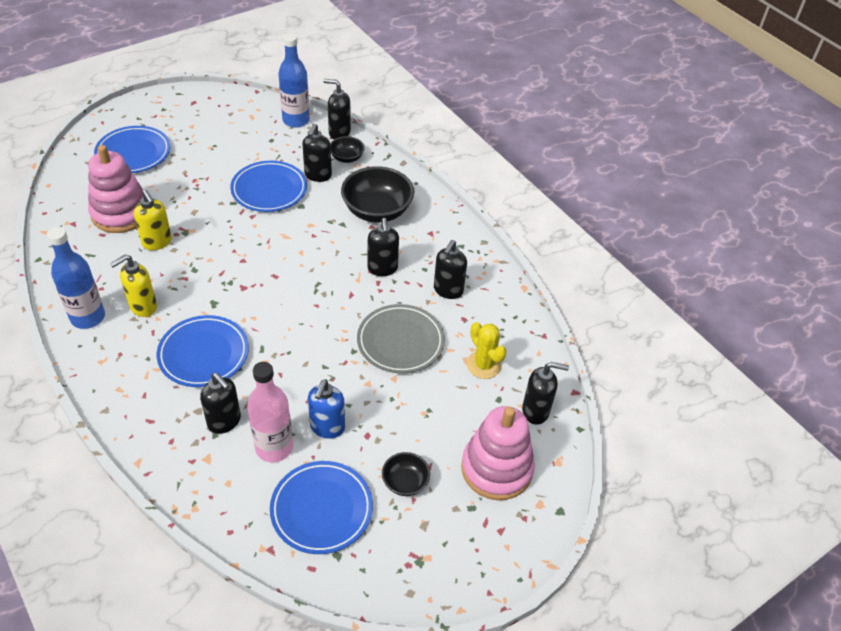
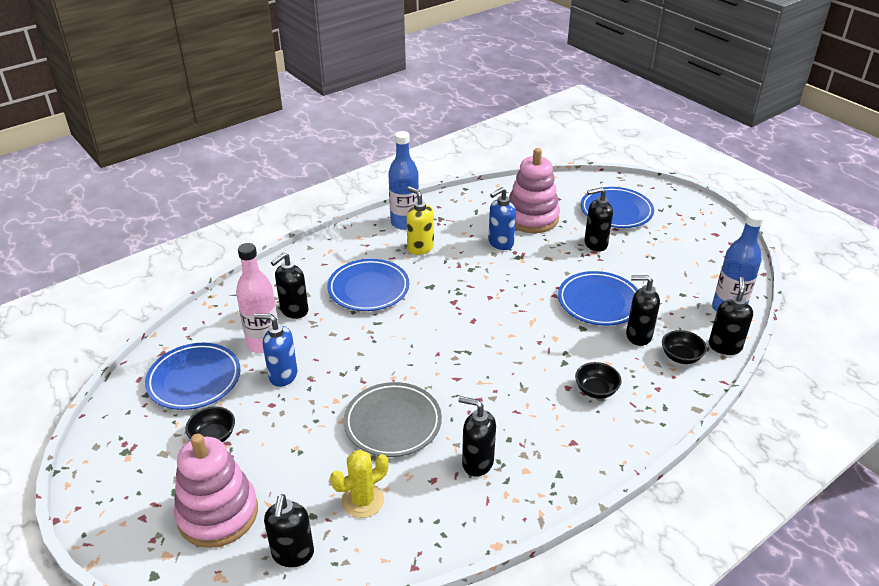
camera: 90 degrees right, 10 degrees down
(157, 242) = (500, 243): yellow soap dispenser -> blue soap dispenser
(377, 211) = (596, 390): black bowl -> black bowl, size x0.52
(382, 268) = (501, 401): black soap dispenser -> black soap dispenser (595, 244)

